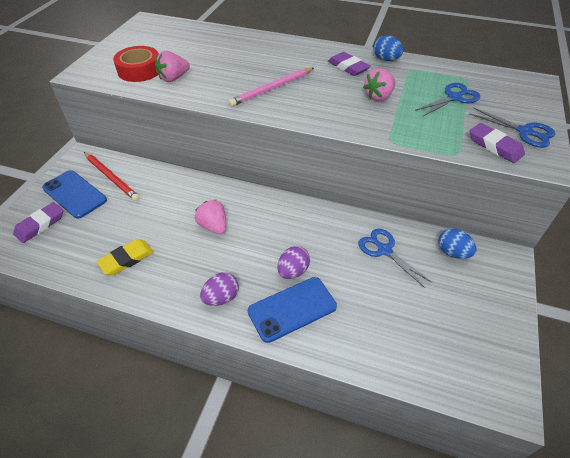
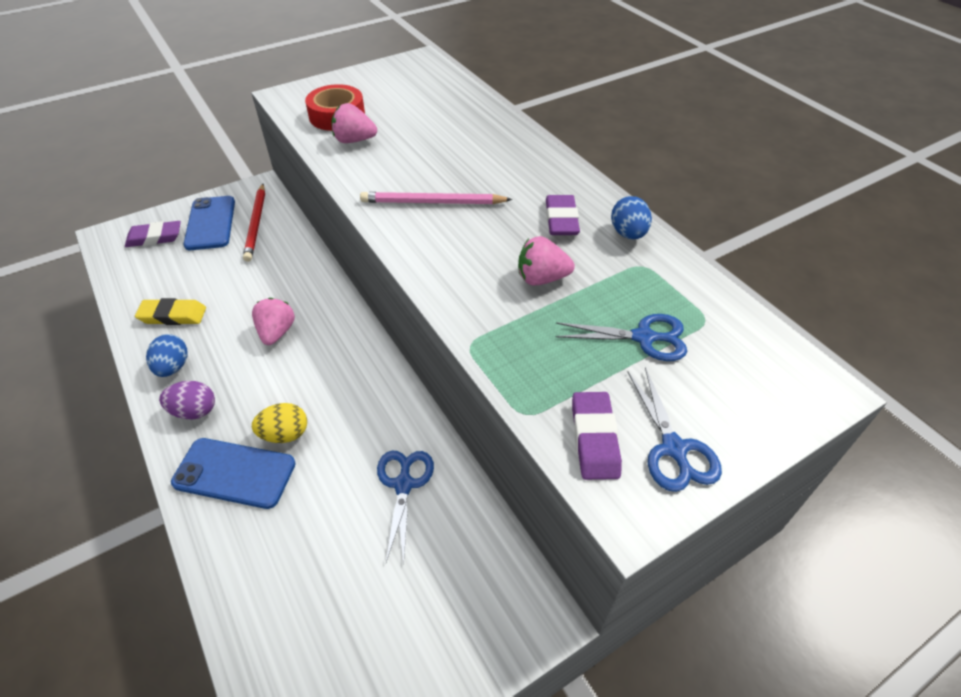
camera: 40 degrees right, 0 degrees up
(293, 271) = (285, 434): purple egg -> yellow egg
(452, 252) = (479, 551): blue egg -> blue egg (173, 367)

